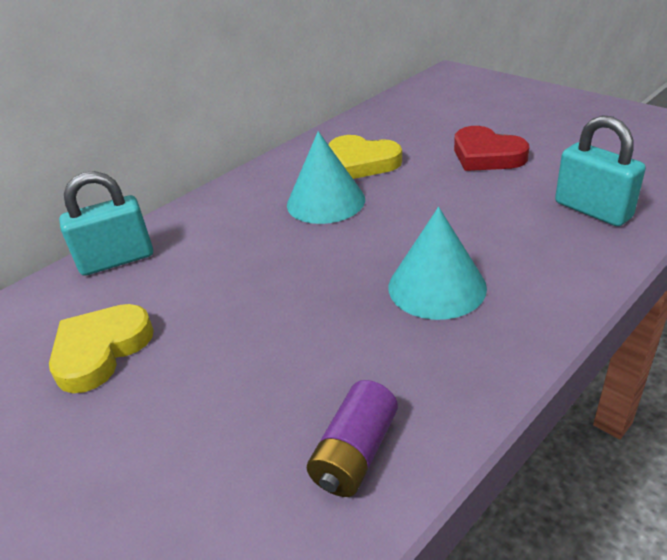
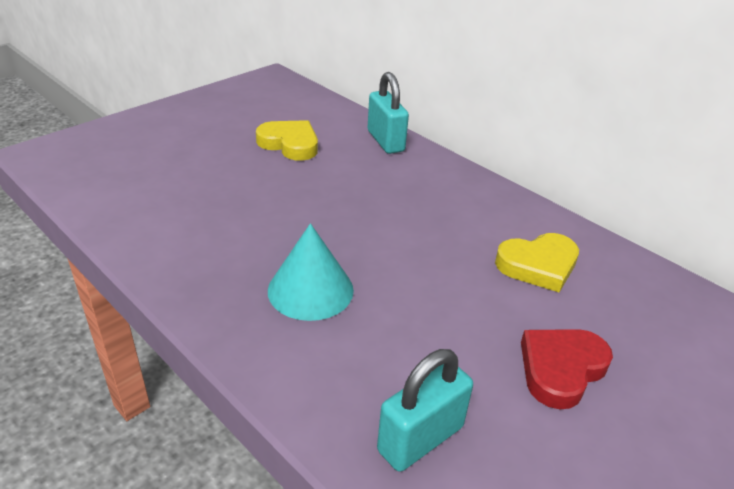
camera: 85 degrees right, 0 degrees up
(325, 201) = (458, 237): turquoise cone -> none
(355, 453) = (161, 234): purple battery -> none
(362, 162) = (538, 265): yellow heart -> yellow heart turned 135 degrees counterclockwise

